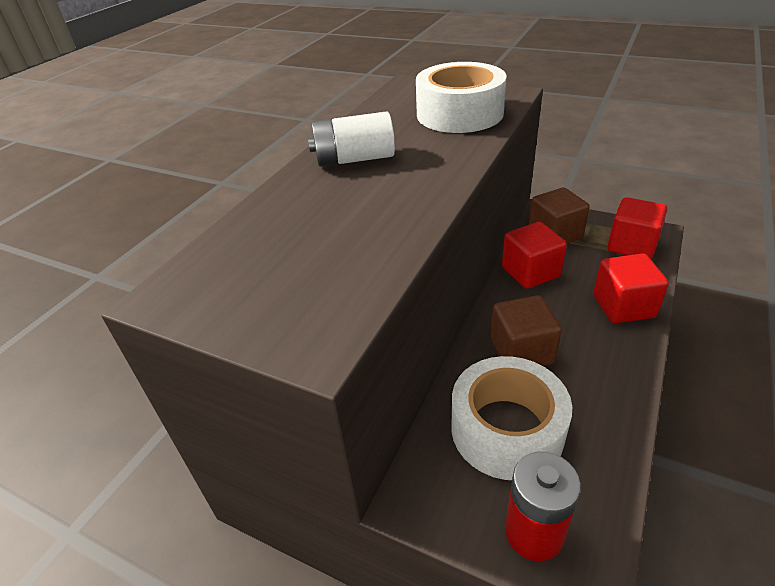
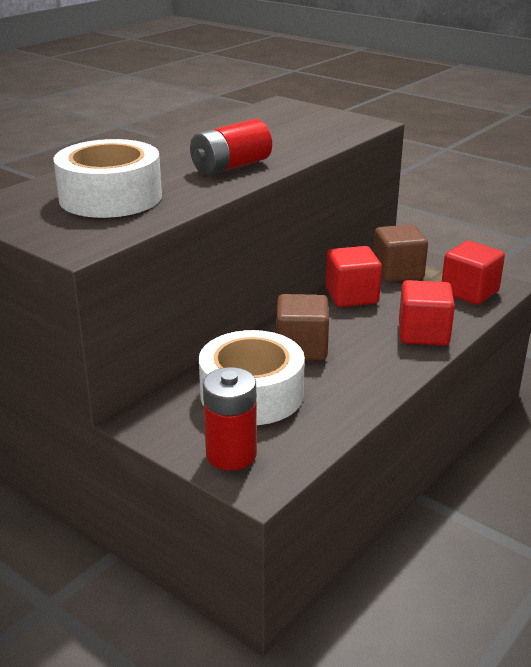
camera: 10 degrees right, 10 degrees down
(354, 159) = (186, 150): white battery -> none
(417, 174) = (231, 166): none -> red battery
(459, 114) = (306, 132): white tape -> white tape (110, 197)

